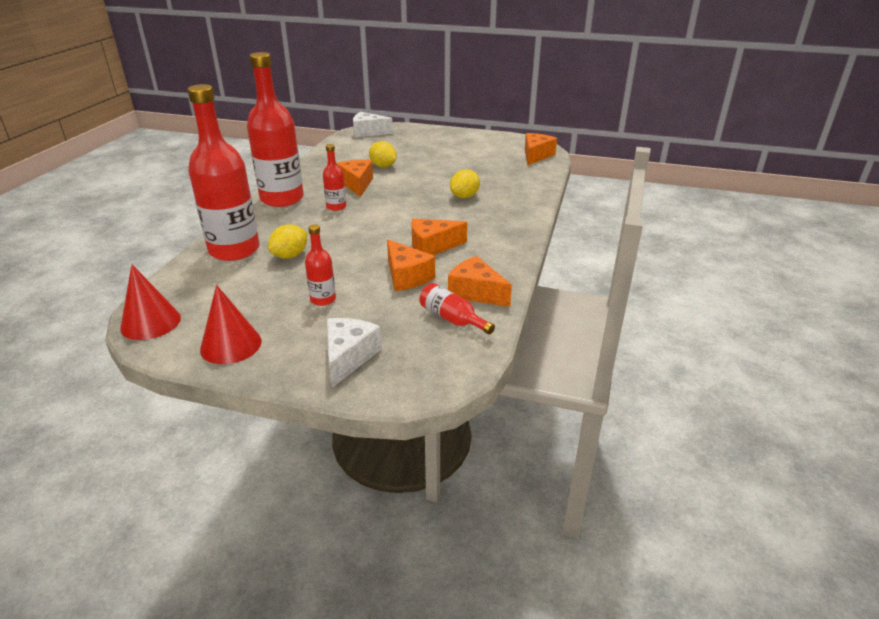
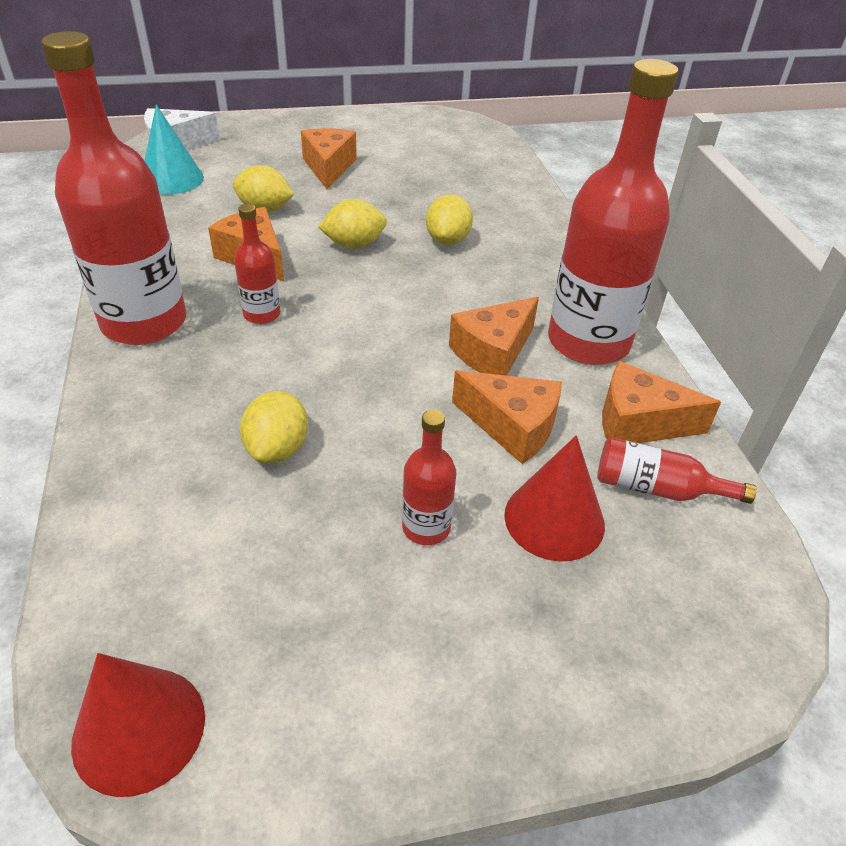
camera: 30 degrees left, 10 degrees up
(231, 345) = (359, 710): red cone -> red cone (554, 519)
(234, 250) = (156, 471): red bottle -> red bottle (588, 342)
(349, 357) = (586, 640): white cheese -> none
(351, 146) = (172, 179): none -> turquoise cone
(412, 189) = (354, 245): none -> yellow lemon
(536, 156) = (475, 141): orange cheese -> orange cheese (328, 167)

